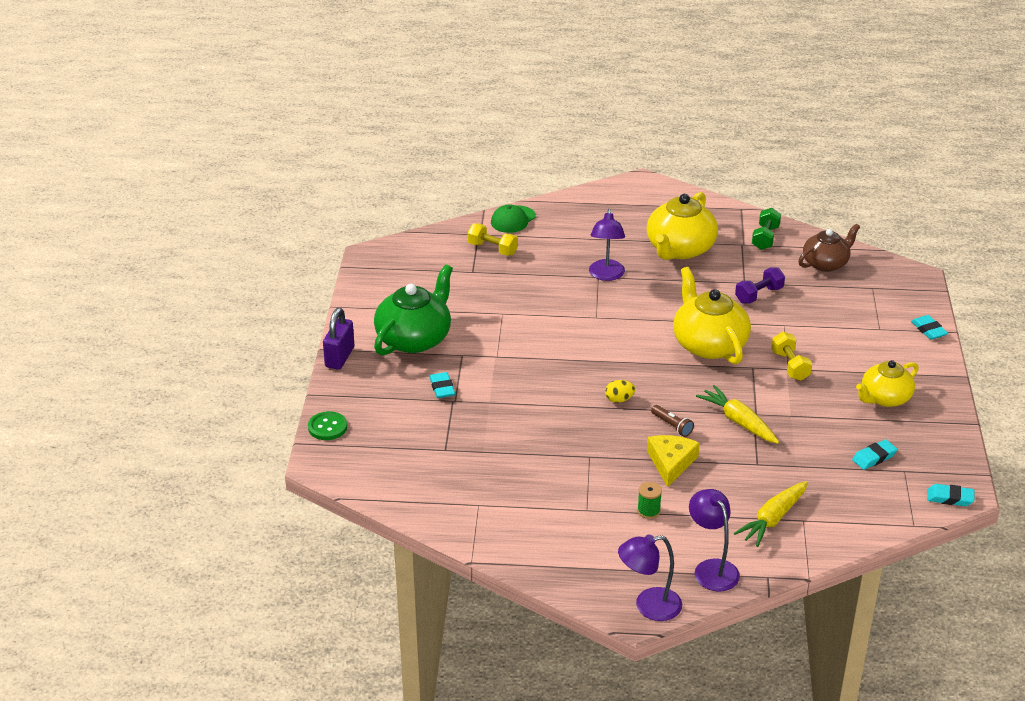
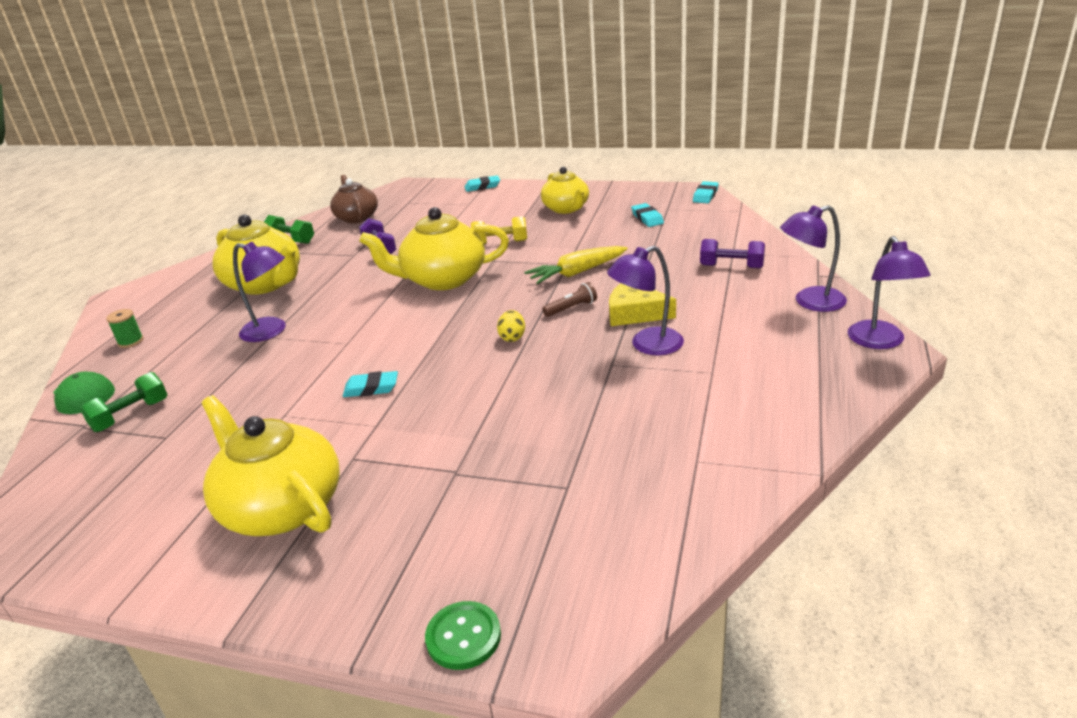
camera: 75 degrees left, 5 degrees down
(340, 357) = (269, 609): purple padlock -> none
(414, 339) = (281, 507): green teapot -> yellow teapot
(442, 388) = (421, 482): turquoise eraser -> turquoise eraser (371, 388)
(492, 249) = (131, 415): yellow dumbbell -> green dumbbell
(620, 473) = (647, 345): none -> purple lamp
(648, 511) = (716, 331): green spool -> green spool (130, 341)
(773, 519) = (731, 266): yellow carrot -> purple dumbbell

